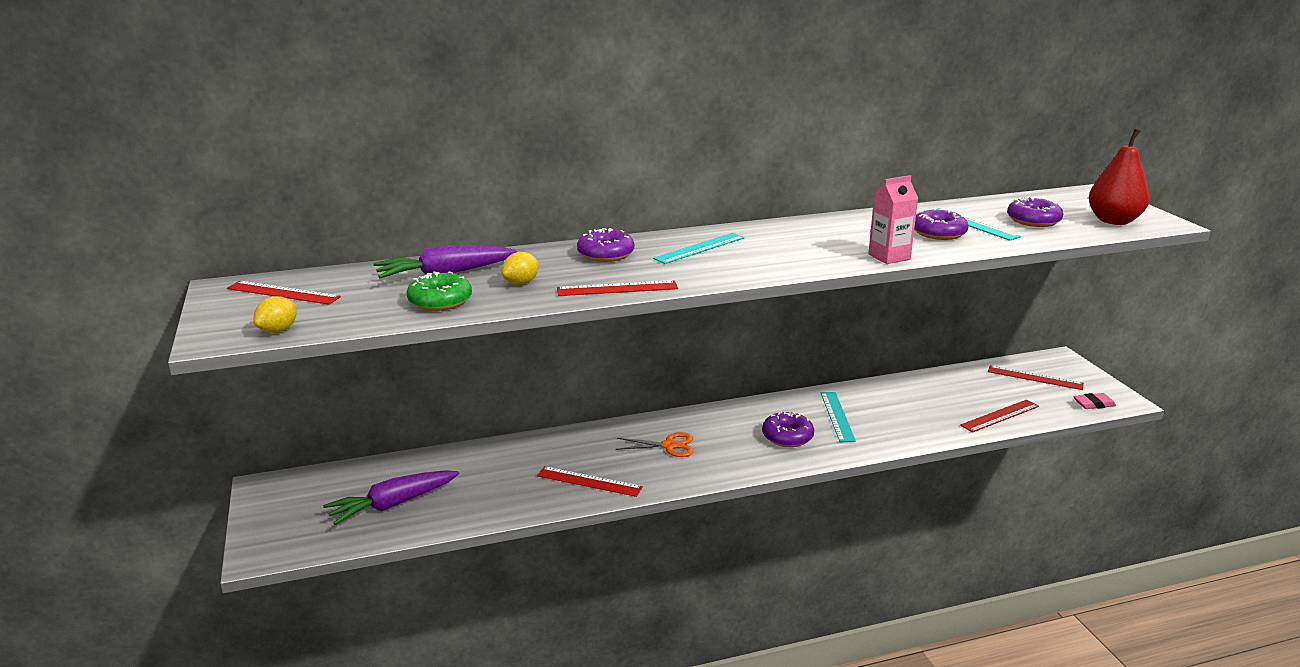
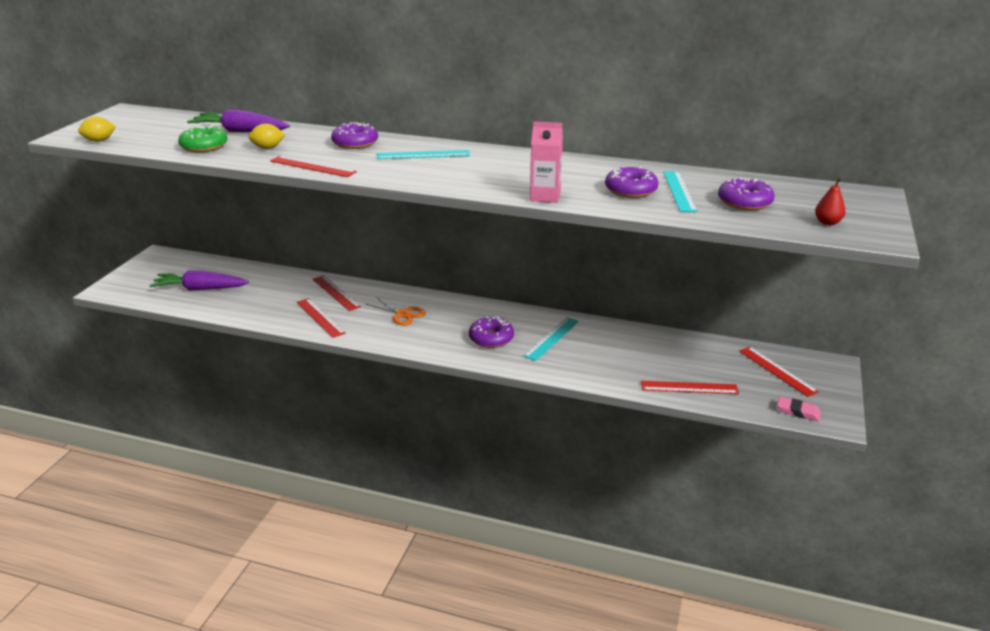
camera: 35 degrees right, 5 degrees up
(283, 293) = (143, 121): red ruler -> red ruler (336, 293)
(1113, 221) = (827, 222): red pear -> red pear, size x0.48

